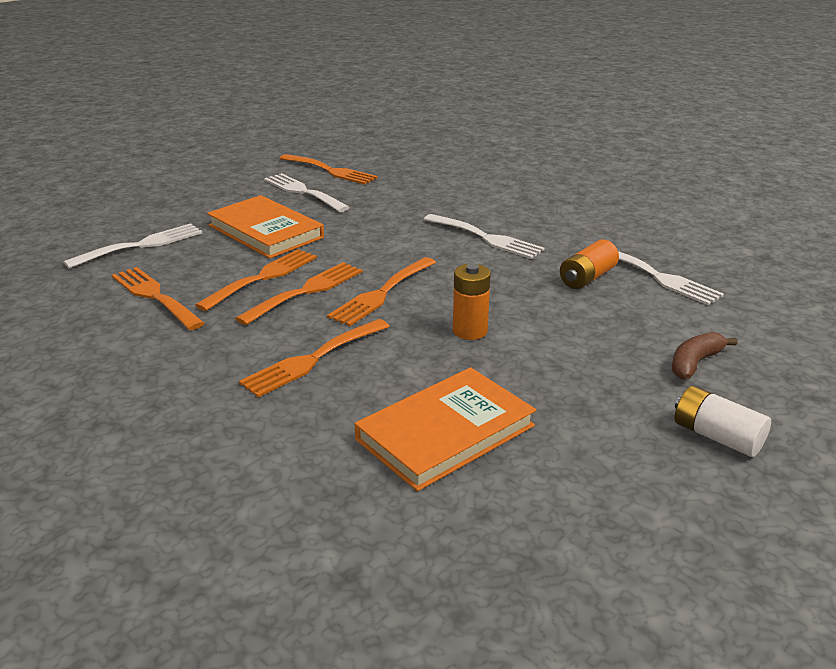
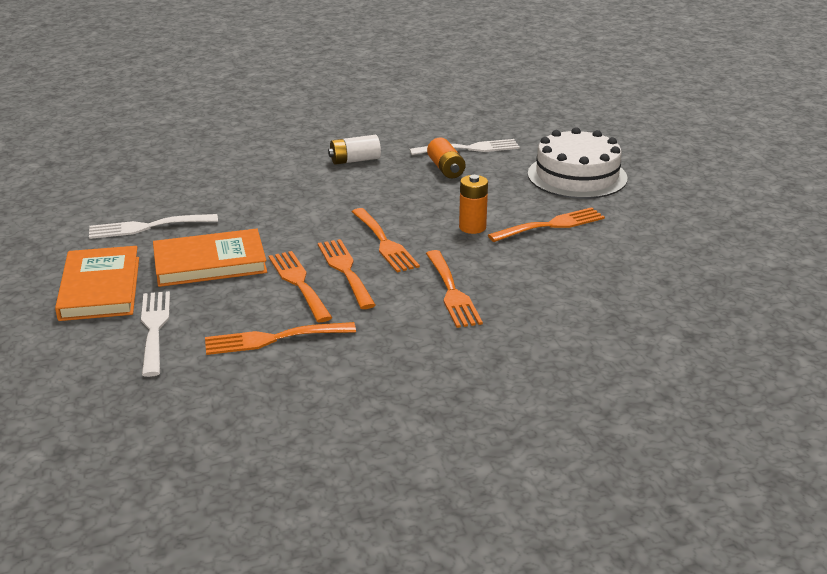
camera: 60 degrees left, 0 degrees up
(330, 171) = (118, 203): orange fork -> orange fork (551, 225)
(445, 433) = (582, 270): orange book -> orange book (100, 288)
(486, 238) = (344, 181): white fork -> none
(694, 363) = (577, 176): brown banana -> white cake
(716, 436) = (649, 197): white battery -> white battery (355, 160)

